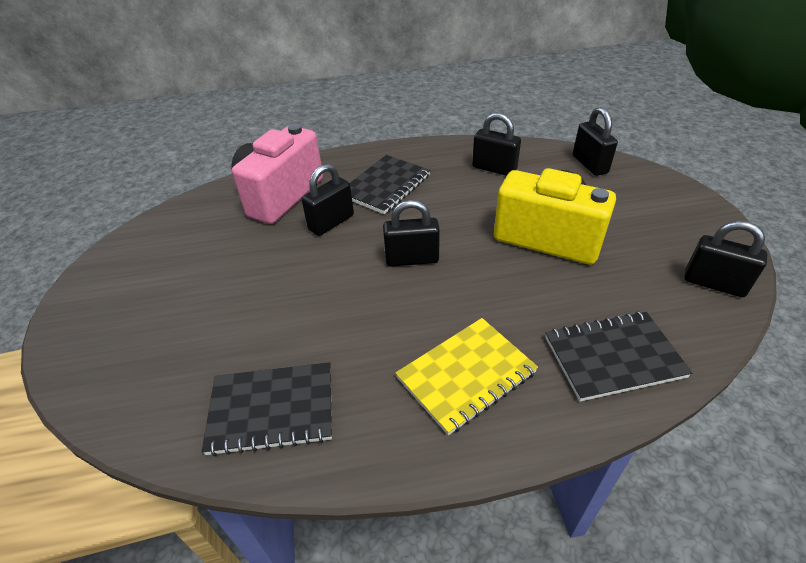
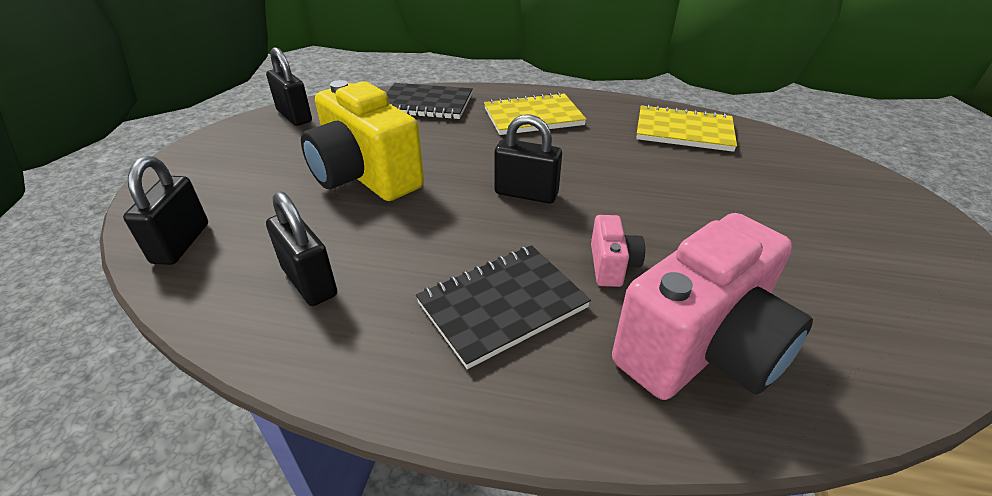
camera: 160 degrees left, 5 degrees down
(272, 409) = (684, 131): black notebook -> yellow notebook
(331, 222) = (612, 265): black padlock -> pink camera

